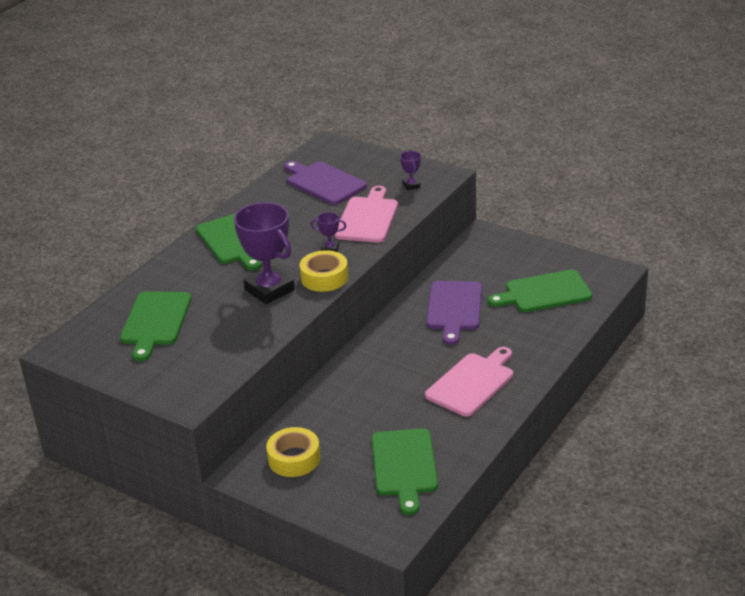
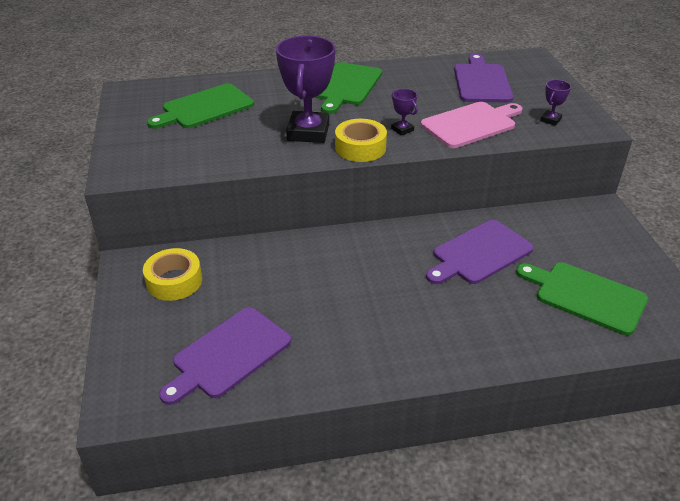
camera: 45 degrees right, 5 degrees up
(404, 466) = (228, 354): green cutting board -> purple cutting board
(472, 383) = (393, 328): pink cutting board -> none

